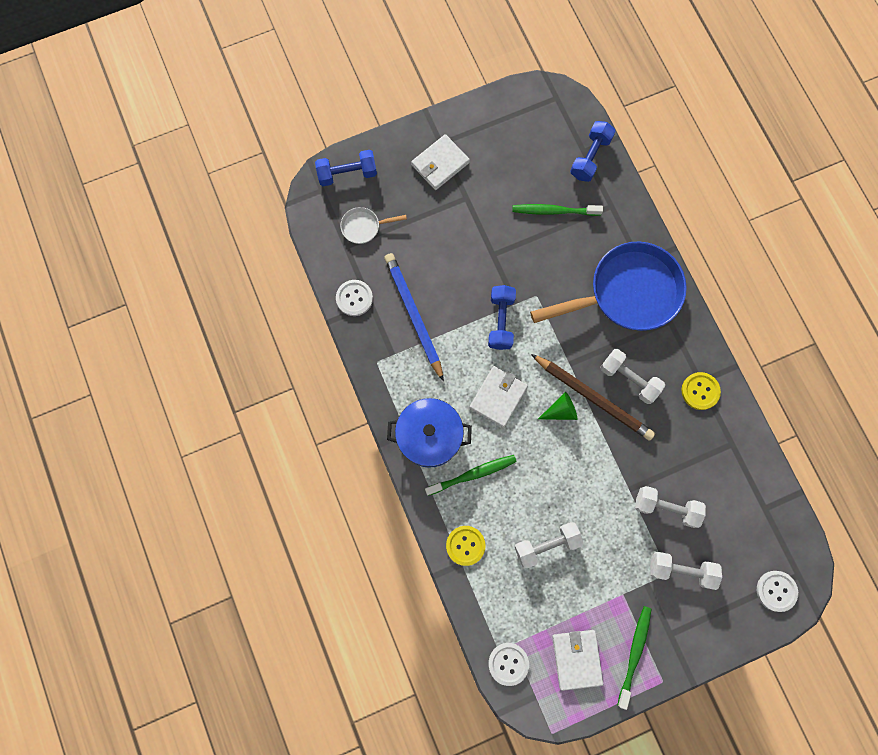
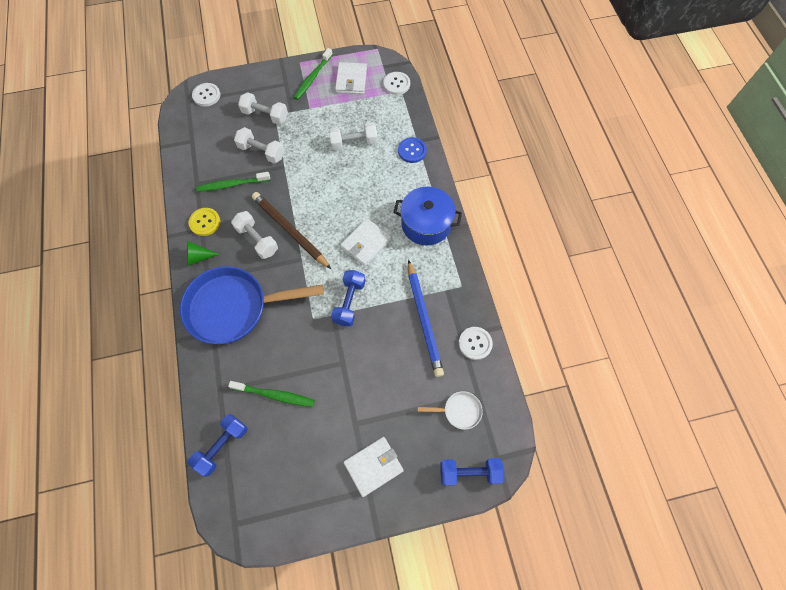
camera: 170 degrees left, 10 degrees down
(465, 545) = (412, 151): yellow button -> blue button
(473, 474) = (397, 193): green toothbrush -> green toothbrush (232, 184)
(560, 411) = (318, 226): green cone -> green cone (199, 257)

